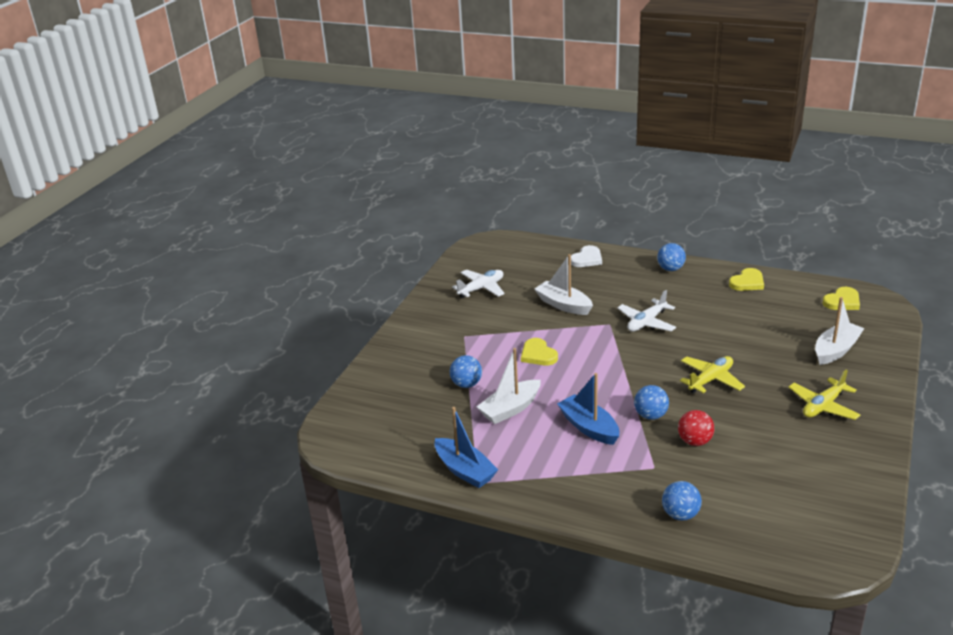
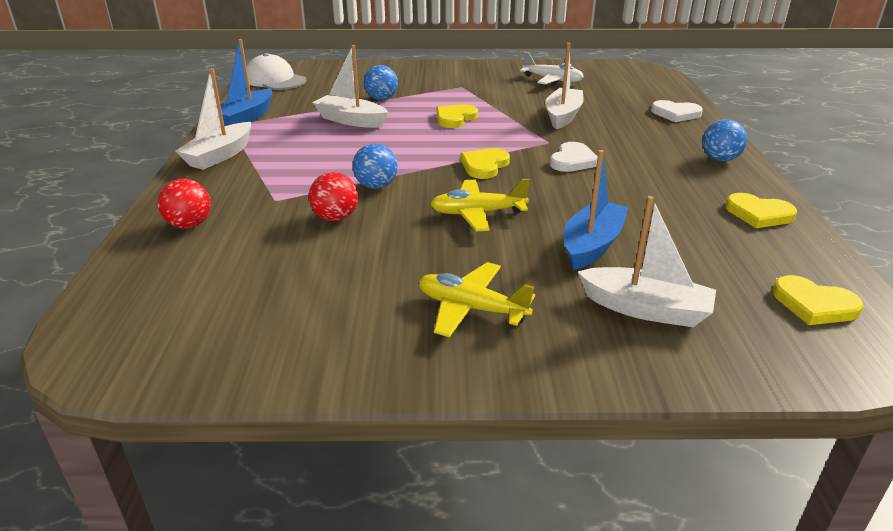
camera: 65 degrees right, 0 degrees up
(363, 443) = (275, 80): none -> white cap
(551, 492) = (220, 155): none -> white boat
(589, 427) = (337, 158): blue boat -> blue boat (592, 245)
(637, 361) = (484, 166): none -> yellow heart
(646, 322) = (573, 160): white plane -> white heart
(680, 514) = (189, 225): blue ball -> red ball
(710, 380) = (477, 213): yellow plane -> yellow plane turned 150 degrees clockwise

